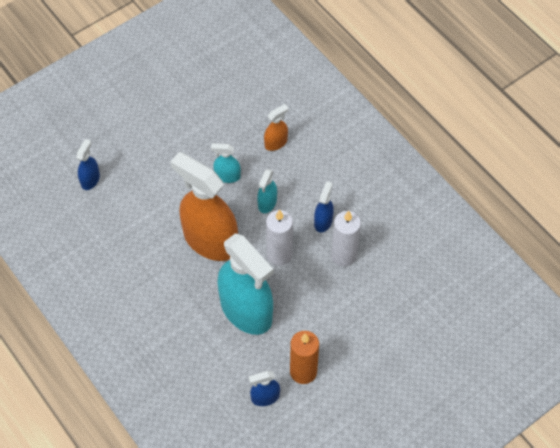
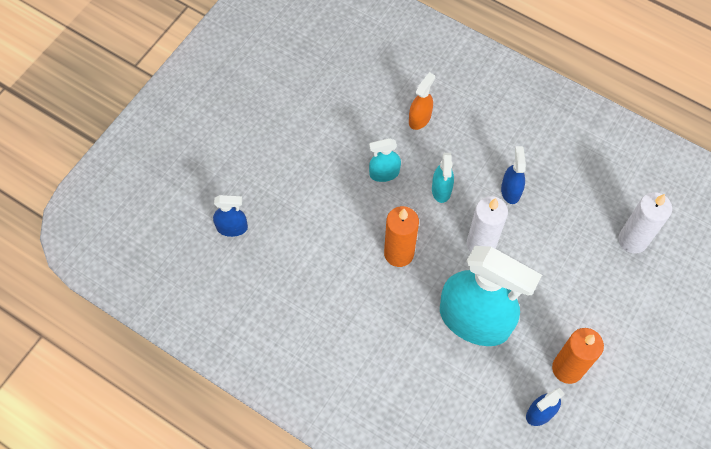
camera: 20 degrees left, 5 degrees up
(90, 180) = (232, 228): blue spray bottle -> blue spray bottle turned 90 degrees clockwise
(210, 240) = (399, 253): orange spray bottle -> orange candle
(343, 255) = (550, 221): white candle -> white candle (632, 240)

